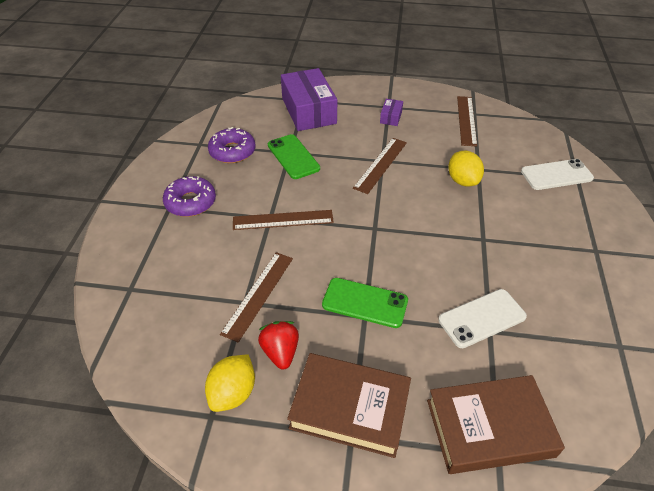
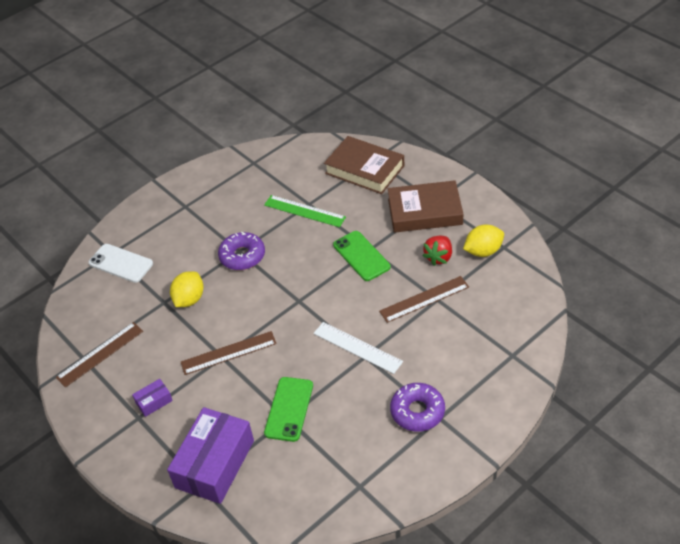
camera: 135 degrees left, 0 degrees up
(232, 151) = (336, 453): purple donut -> purple donut (242, 256)
(283, 220) = (357, 347): brown ruler -> white ruler
(350, 408) = (425, 211): brown book -> brown book turned 60 degrees counterclockwise
(482, 318) = (304, 211): white phone -> green ruler

